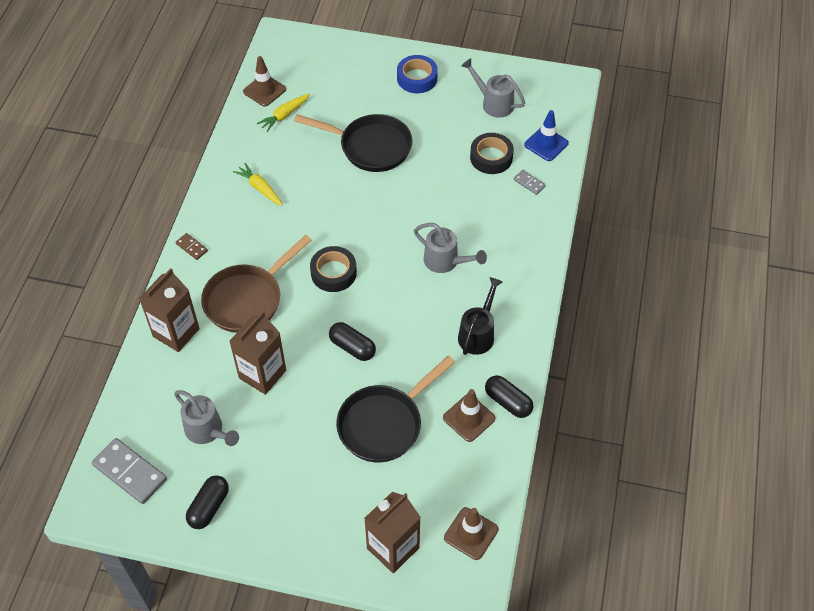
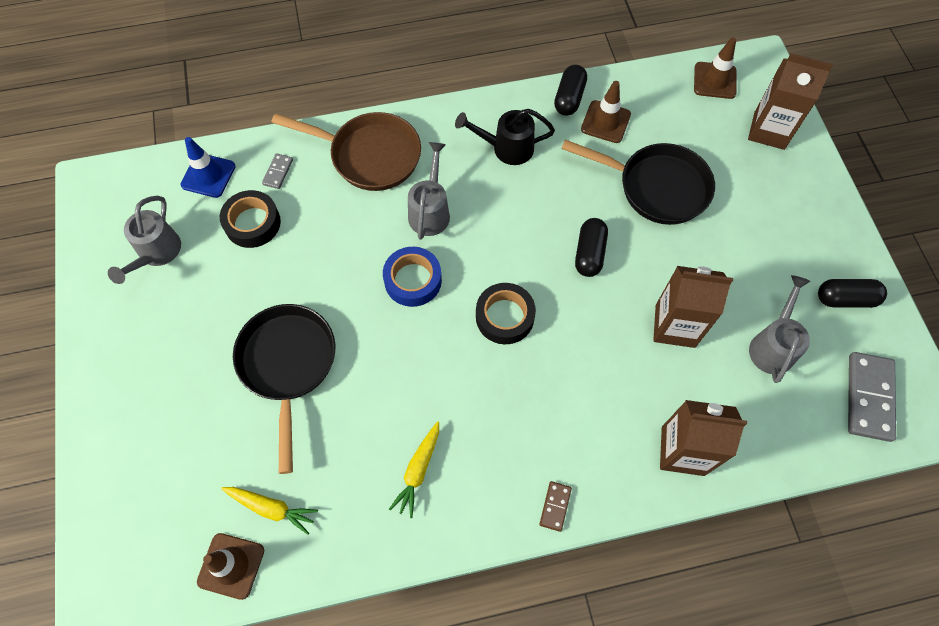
camera: 115 degrees left, 10 degrees up
(247, 299) = (592, 393): brown pan -> brown pan (370, 155)
(417, 78) = (138, 362): blue tape -> blue tape (413, 280)

